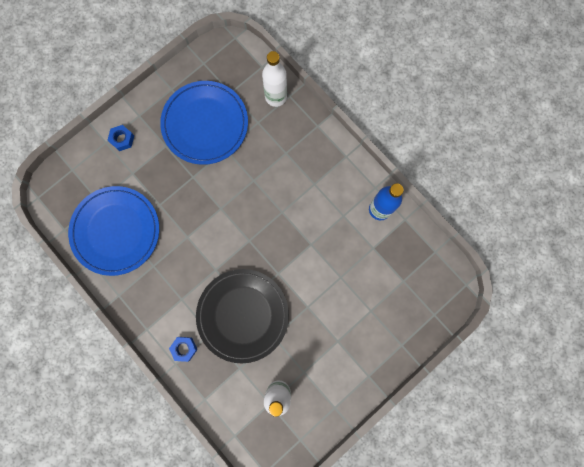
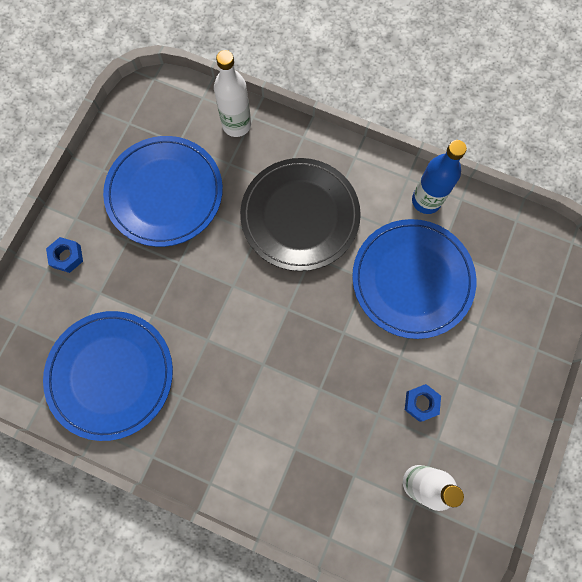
camera: 25 degrees left, 5 degrees down
(184, 348) = (271, 484): blue nut -> blue nut (421, 403)
(243, 315) = (325, 405): black plate -> black plate (300, 216)
(342, 259) = (412, 279): none -> blue plate

